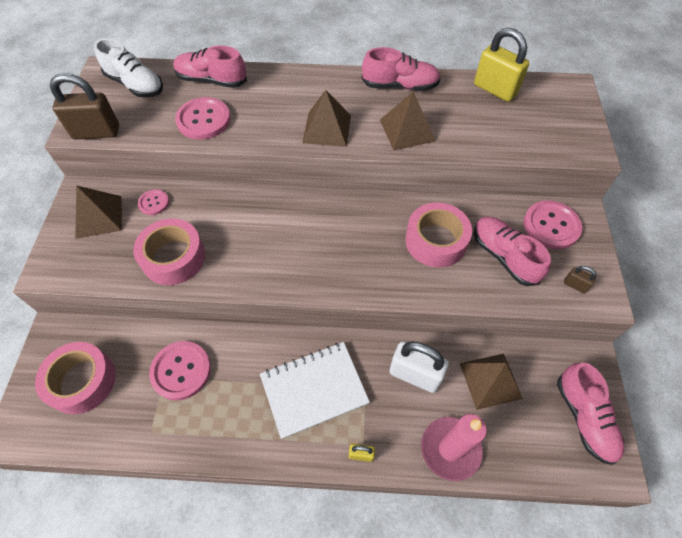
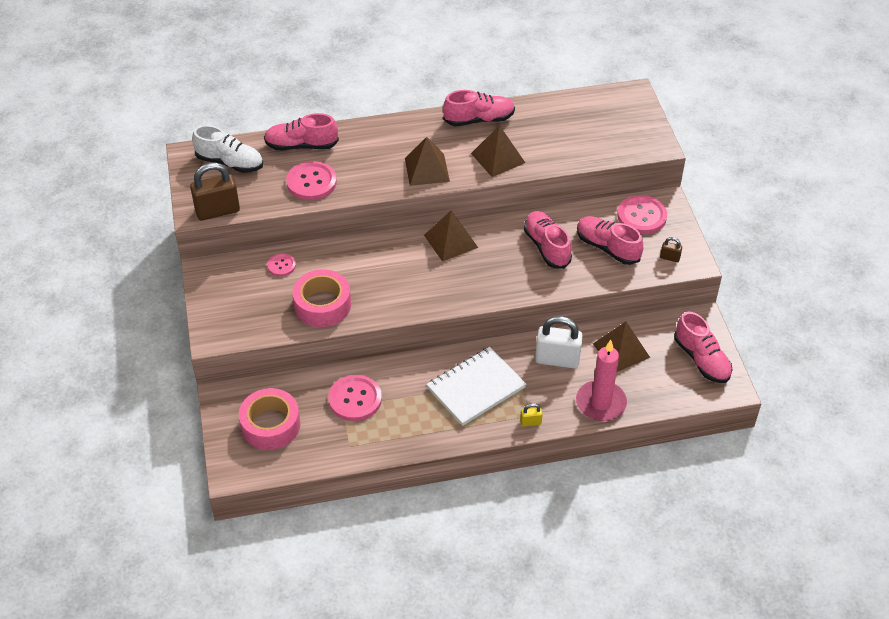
camera: 15 degrees left, 10 degrees down
(99, 217) = (236, 287): brown pyramid -> brown pyramid (450, 241)
(435, 241) = (547, 247): pink tape -> pink shoe
(495, 89) = (565, 108): yellow padlock -> none

